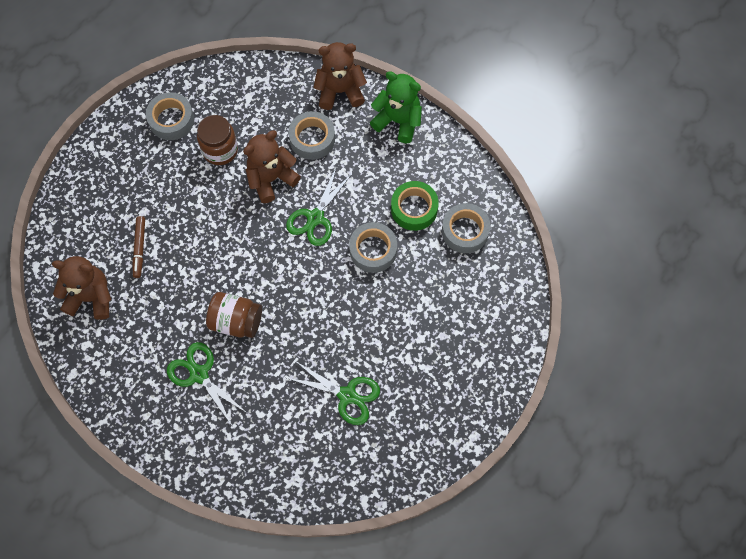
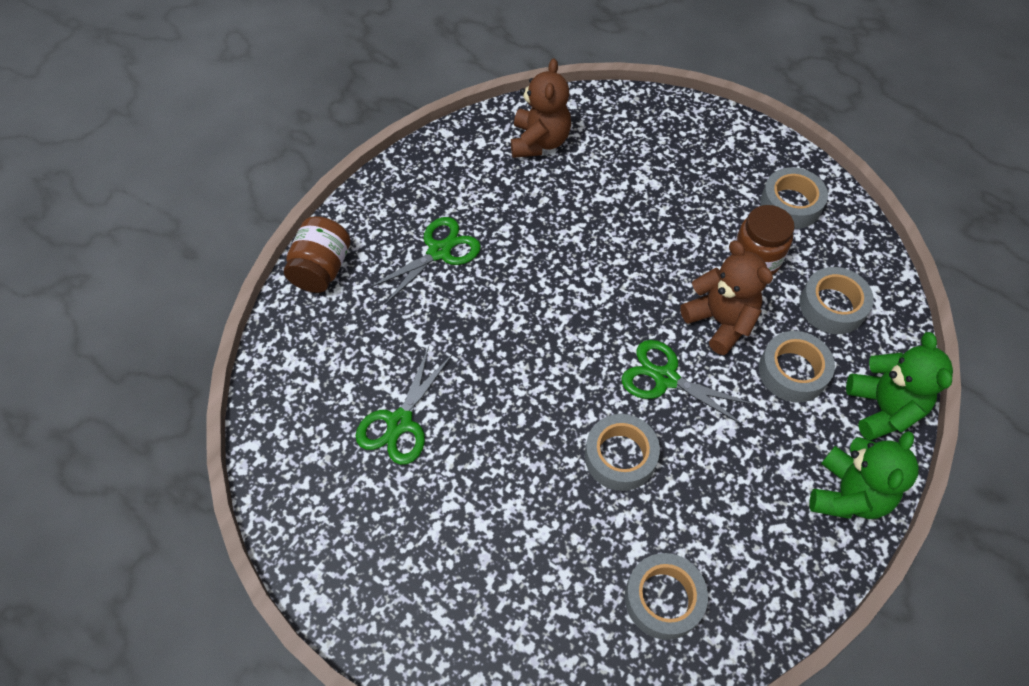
camera: 90 degrees right, 10 degrees down
(140, 248) = (604, 183): brown marker -> none
(236, 321) = (509, 288): brown jar -> brown jar (322, 269)
(262, 107) = (832, 306): none -> grey tape
(340, 91) = (882, 408): brown teddy bear -> green teddy bear
(414, 209) = (695, 517): green tape -> none

